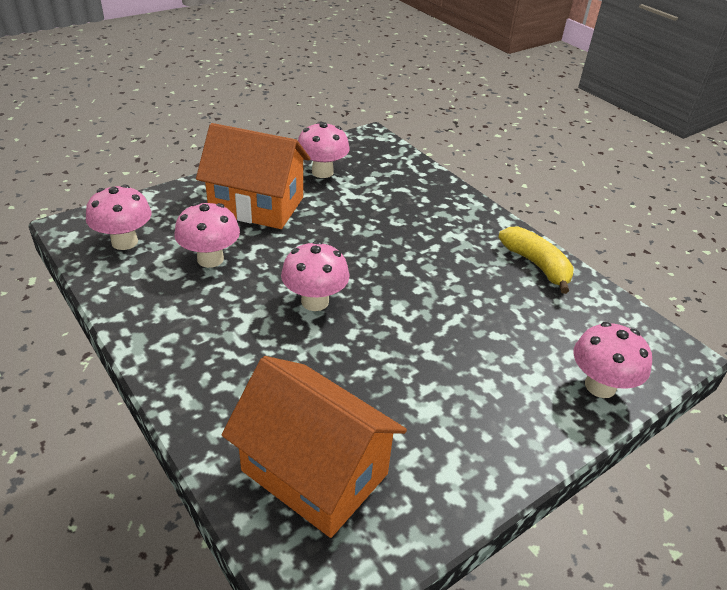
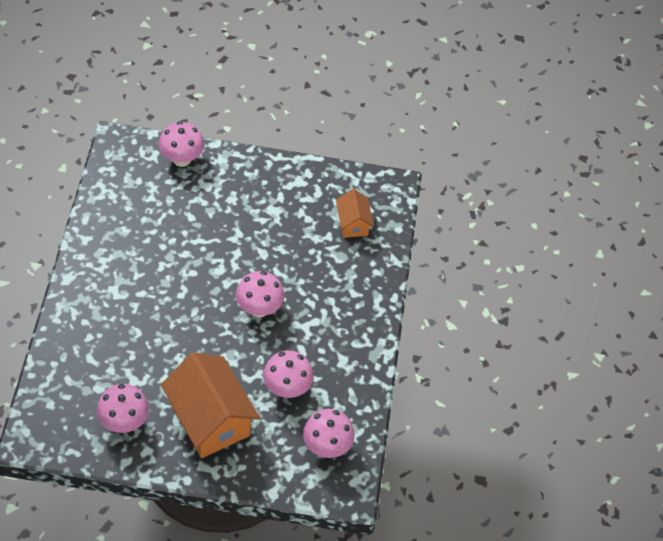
camera: 140 degrees left, 15 degrees up
(314, 472) = (353, 223): orange house -> orange house, size x0.52
(537, 265) = (102, 234): yellow banana -> none

